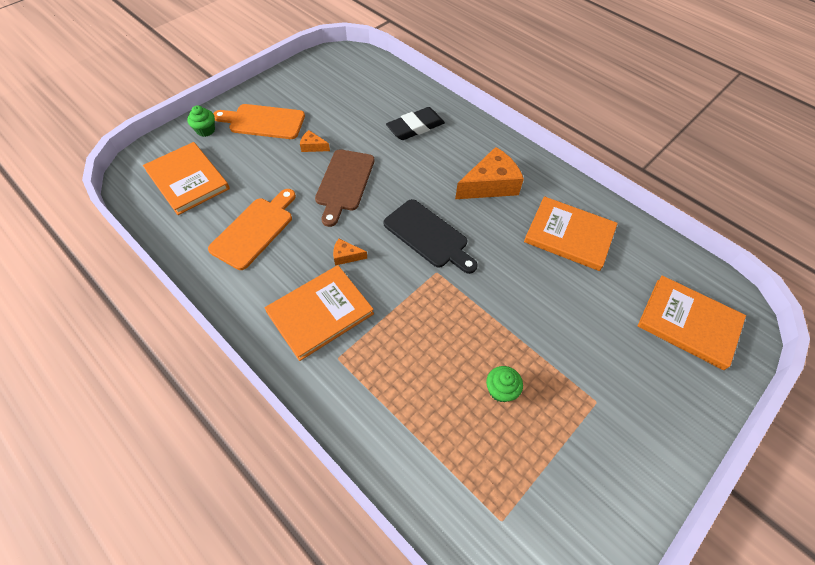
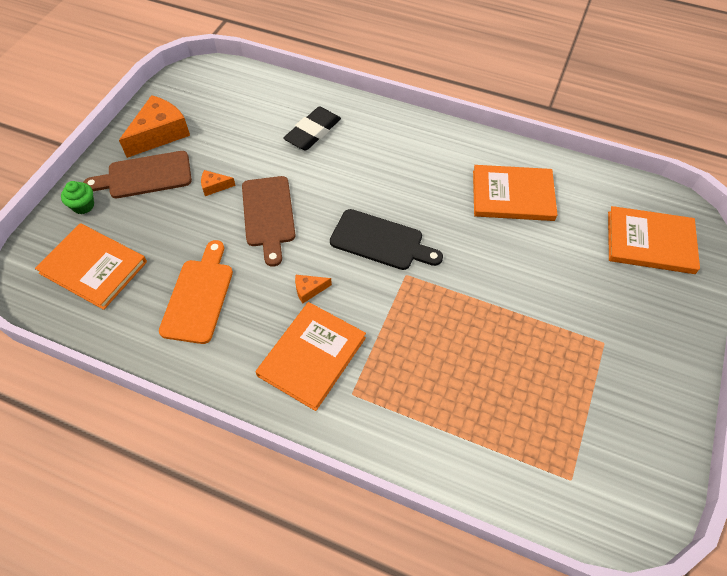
camera: 20 degrees left, 0 degrees up
(263, 122) = (145, 176): orange cutting board -> brown cutting board
(490, 185) = (416, 169): orange cheese -> orange cheese (160, 134)
(501, 390) = (517, 365): green cupcake -> none

